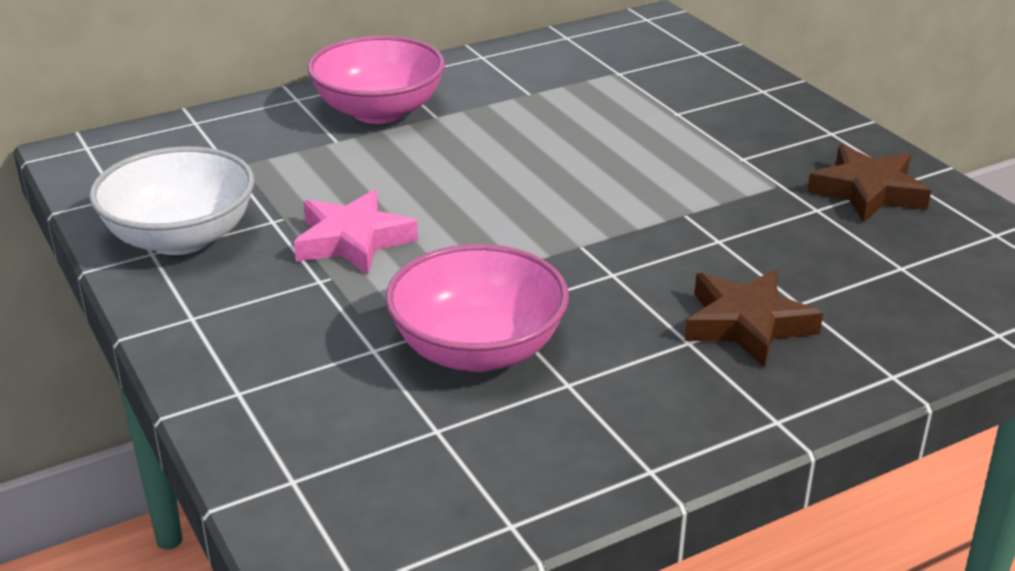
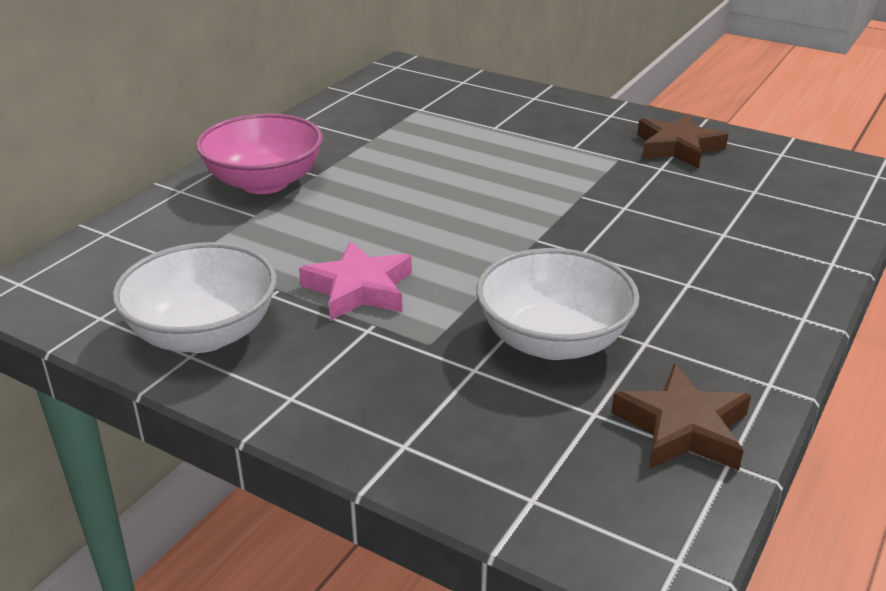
camera: 30 degrees left, 0 degrees up
(478, 350) = (553, 340): pink bowl -> white bowl
(747, 324) = (709, 259): brown star -> brown star (682, 428)

